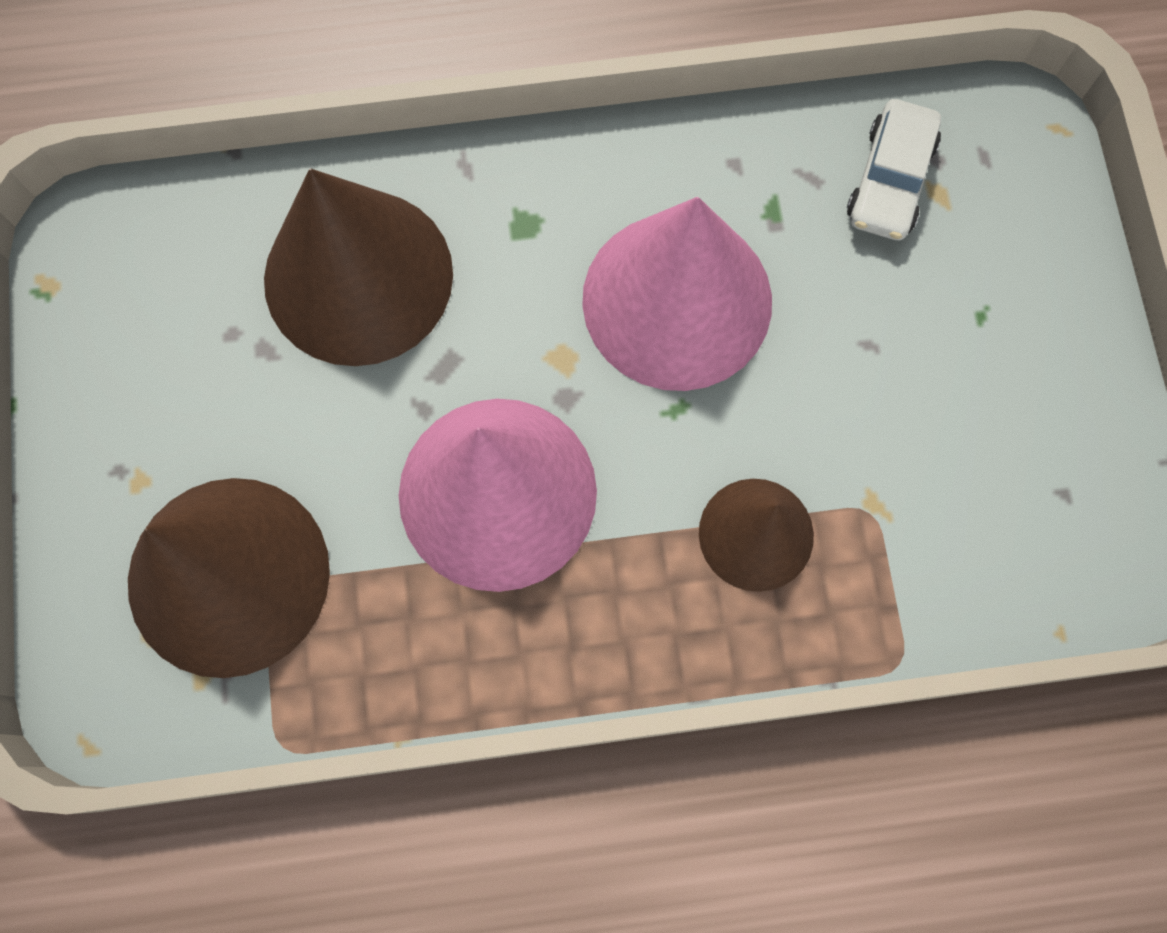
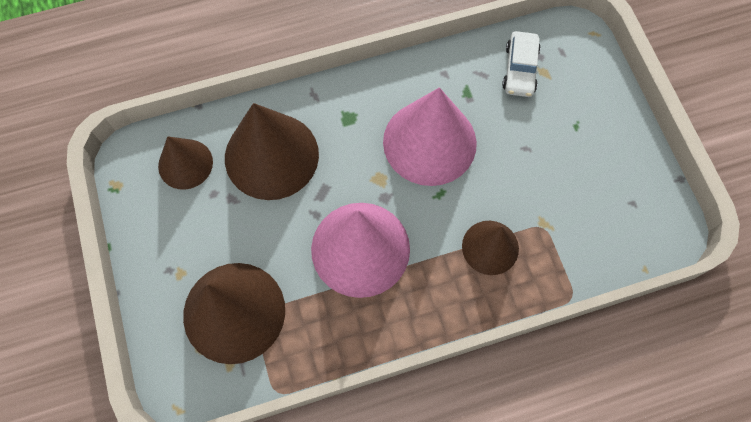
camera: 10 degrees left, 5 degrees down
(188, 265) = (185, 164): none -> brown cone

